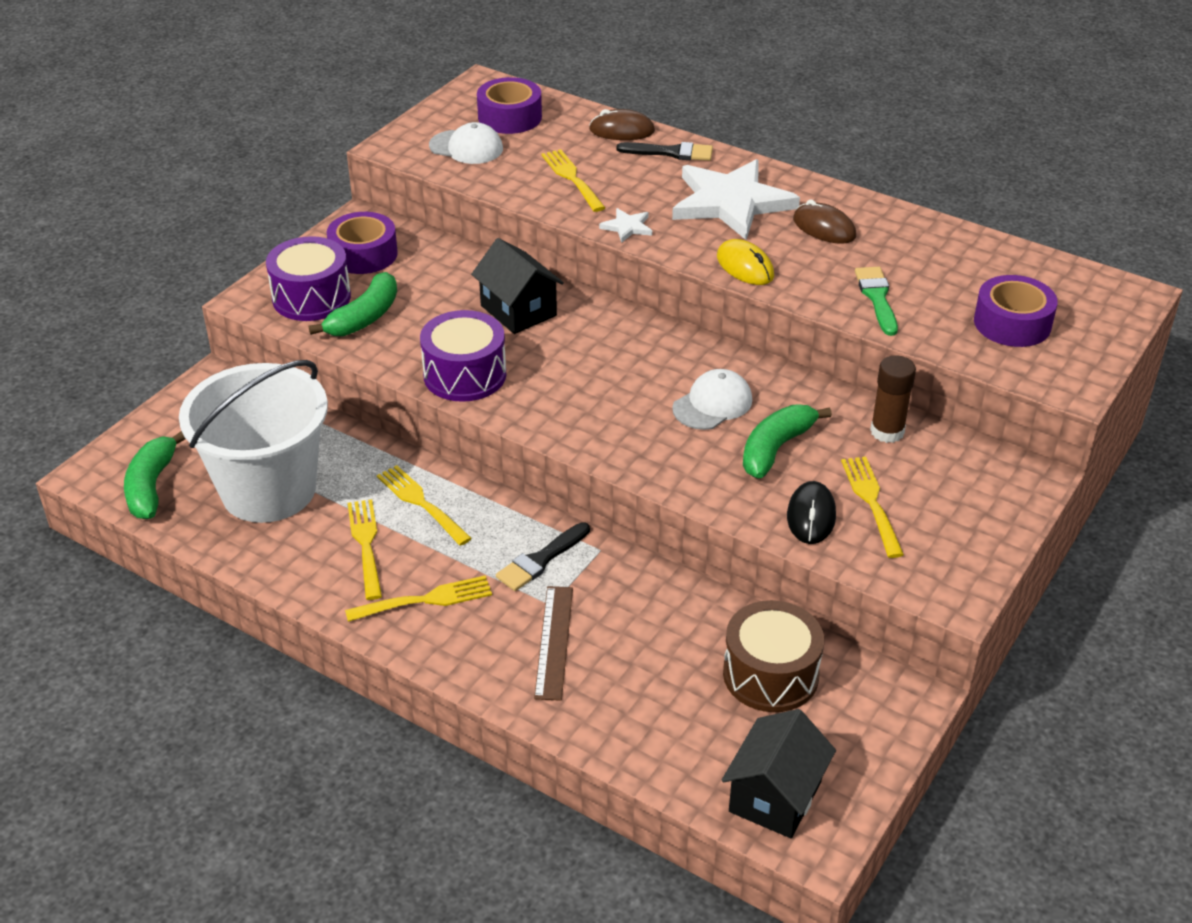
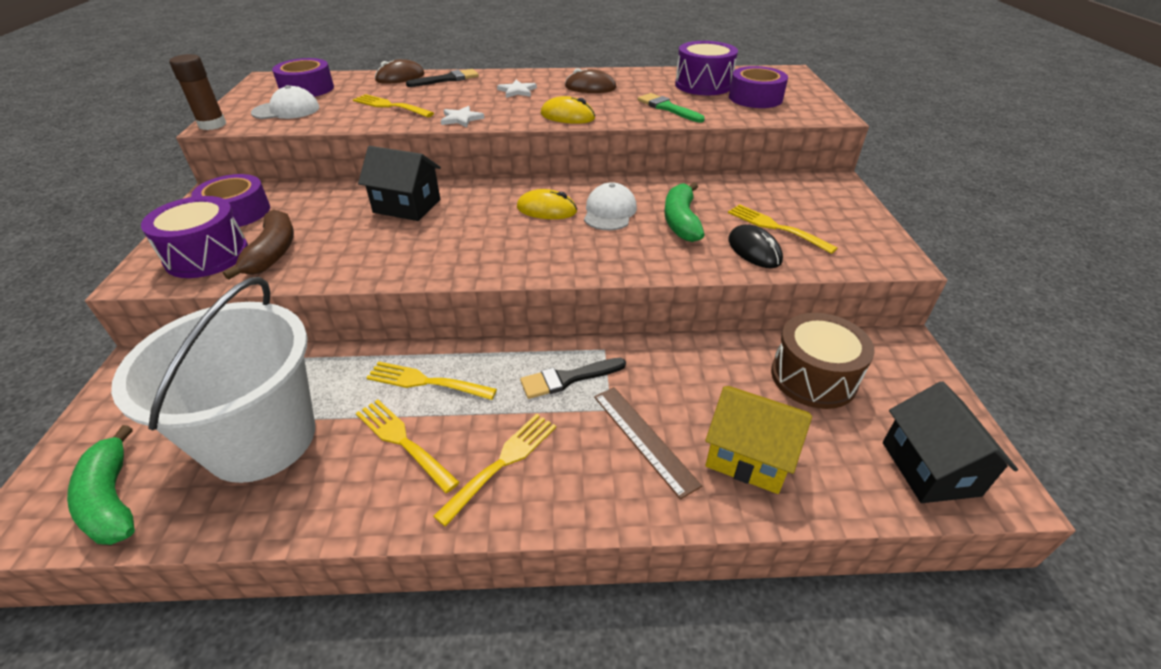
camera: 35 degrees left, 0 degrees up
(364, 318) = (273, 253): green banana -> brown banana
(465, 375) = (402, 260): purple drum -> purple drum (703, 85)
(541, 560) = (568, 378): black brush -> black brush turned 60 degrees clockwise
(626, 701) = (748, 456): none -> yellow house
(650, 373) = (546, 210): none -> yellow mouse
(731, 202) = (517, 91): white star -> white star, size x0.41
(887, 432) = (731, 188): brown glue stick -> brown glue stick (212, 125)

